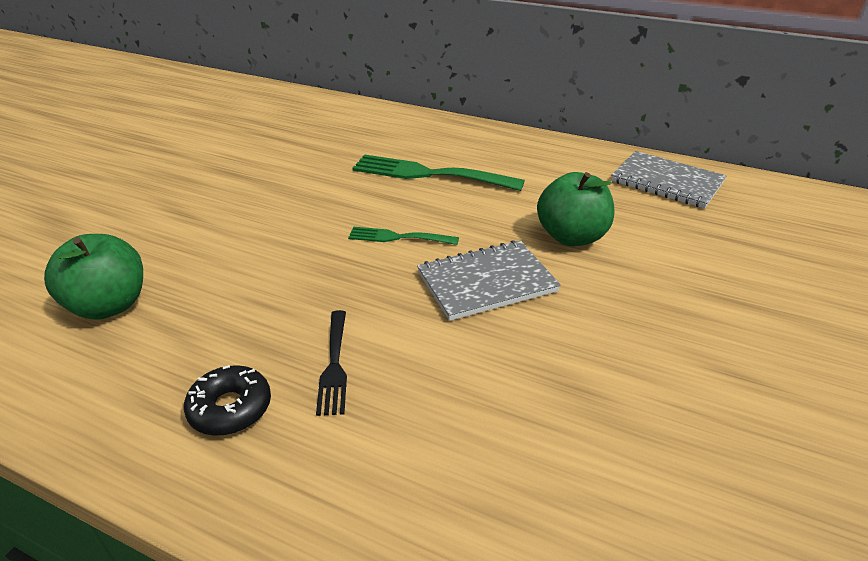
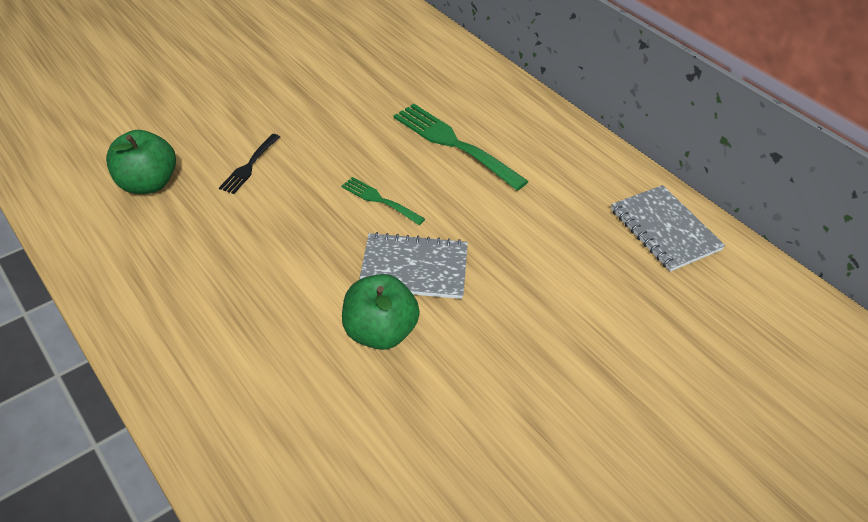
camera: 25 degrees right, 10 degrees up
(230, 408) = (176, 294): black donut -> none
(334, 365) = (258, 291): black fork -> black fork (249, 166)
(571, 237) = (519, 253): green apple -> green apple (380, 332)

